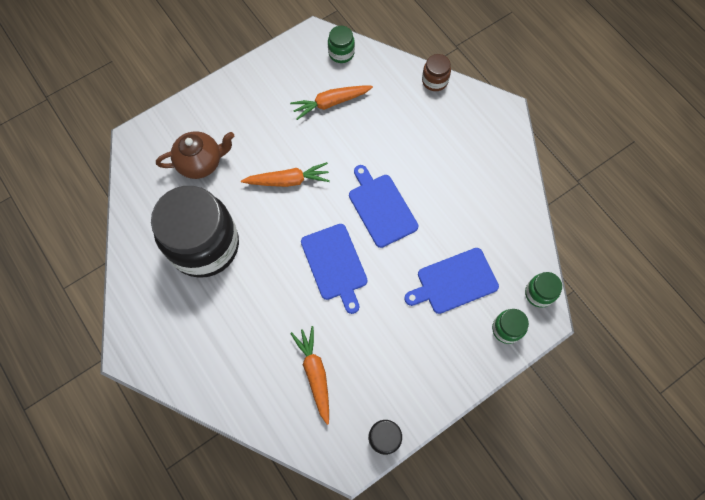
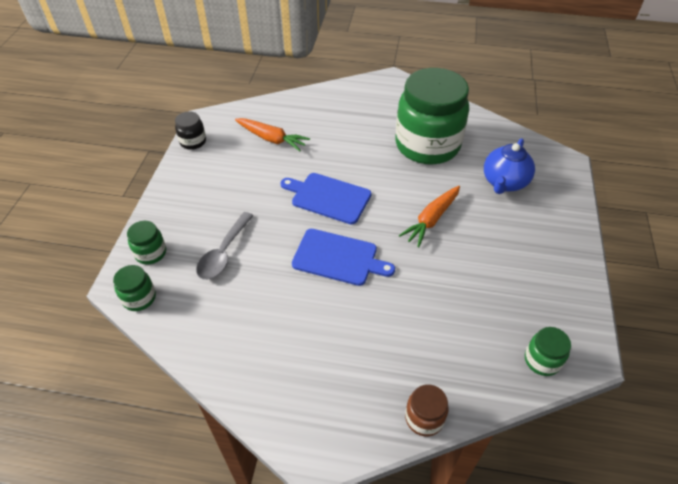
camera: 135 degrees right, 20 degrees down
(201, 163) = (504, 182): brown teapot -> blue teapot
(204, 245) = (427, 145): black jar -> green jar
(331, 103) = (483, 304): orange carrot -> none
(454, 282) = (223, 253): blue cutting board -> grey spoon

